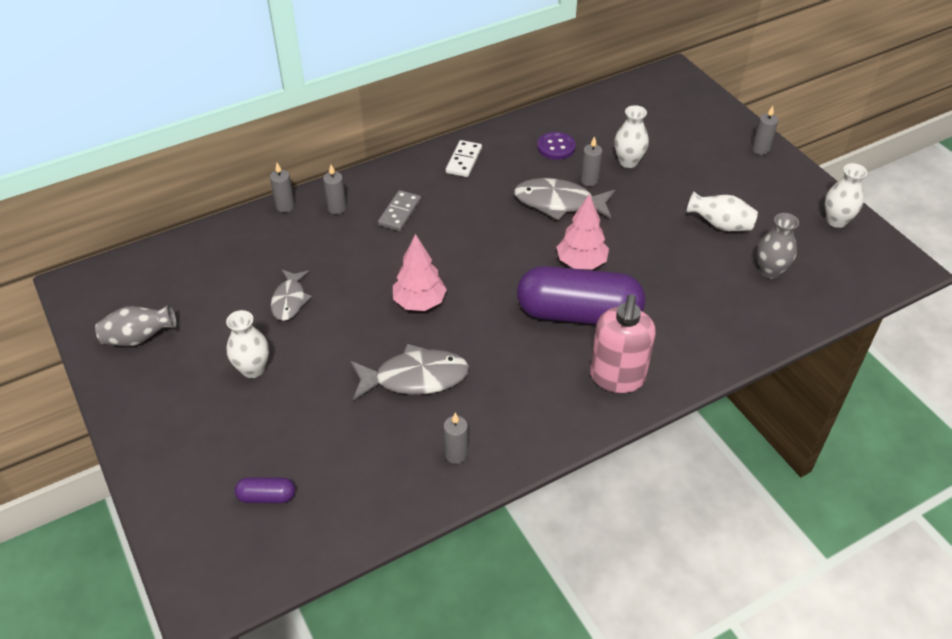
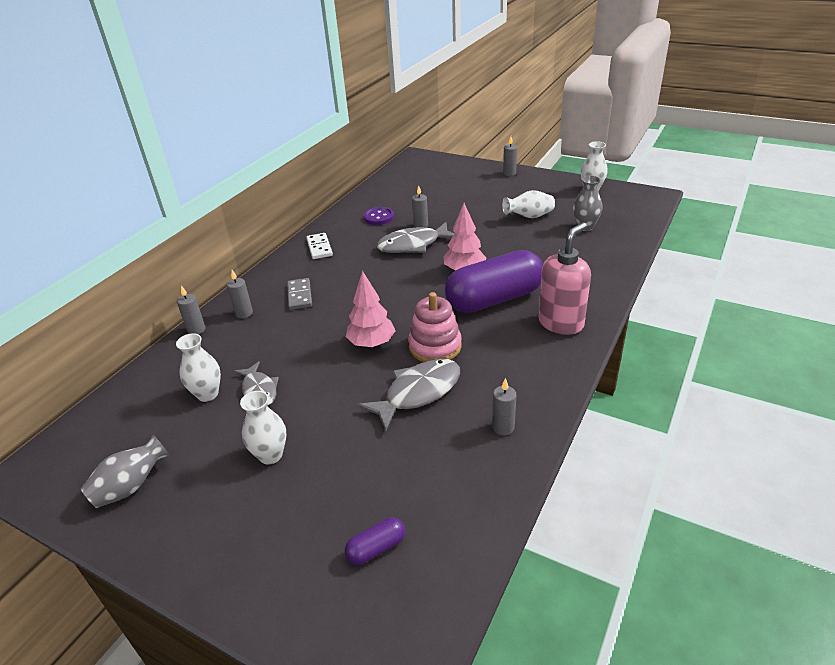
camera: 30 degrees left, 10 degrees down
(472, 337) = (435, 346): none -> pink stacking toy
(617, 377) = (561, 323): pink soap dispenser -> pink soap dispenser turned 120 degrees counterclockwise
(628, 162) = (435, 207): white vase -> white vase (207, 394)

